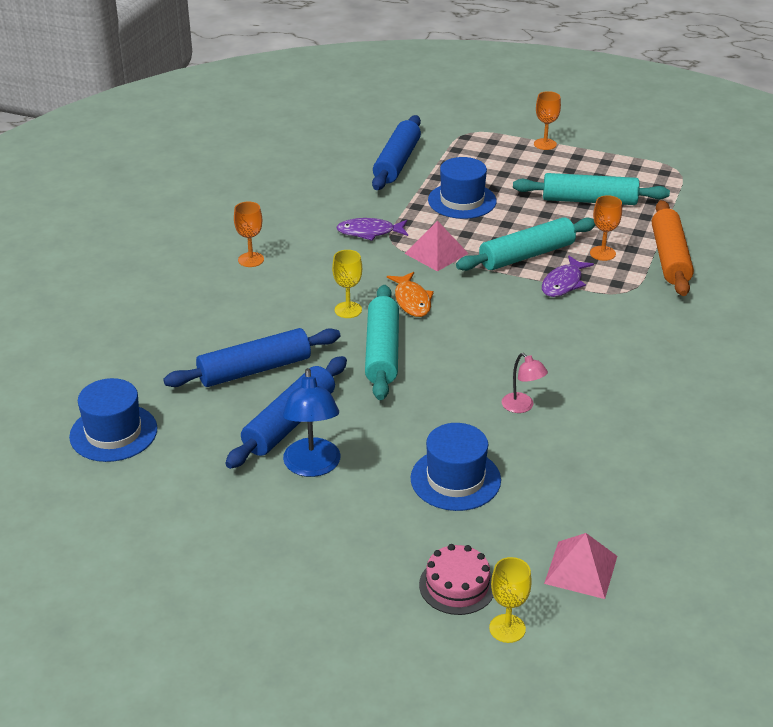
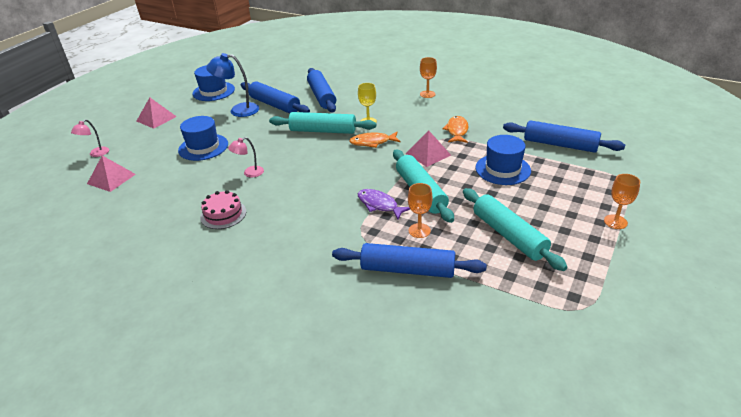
camera: 100 degrees right, 0 degrees up
(113, 433) = (289, 68): blue hat -> blue hat (213, 91)
(354, 583) = (156, 118): none -> pink pyramid
(369, 232) = (457, 131): purple fish -> orange fish
(457, 585) = (132, 143): pink cake -> pink cake (223, 214)
(507, 628) = (96, 154): yellow goblet -> pink lamp
(589, 200) = (509, 235): turquoise rolling pin -> turquoise rolling pin turned 45 degrees counterclockwise
(669, 258) = (407, 269): orange rolling pin -> blue rolling pin

